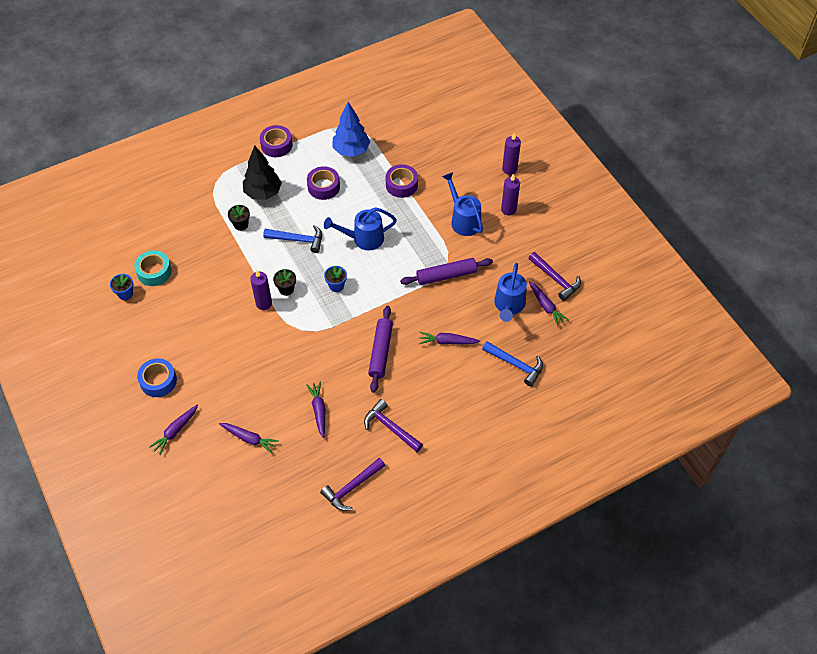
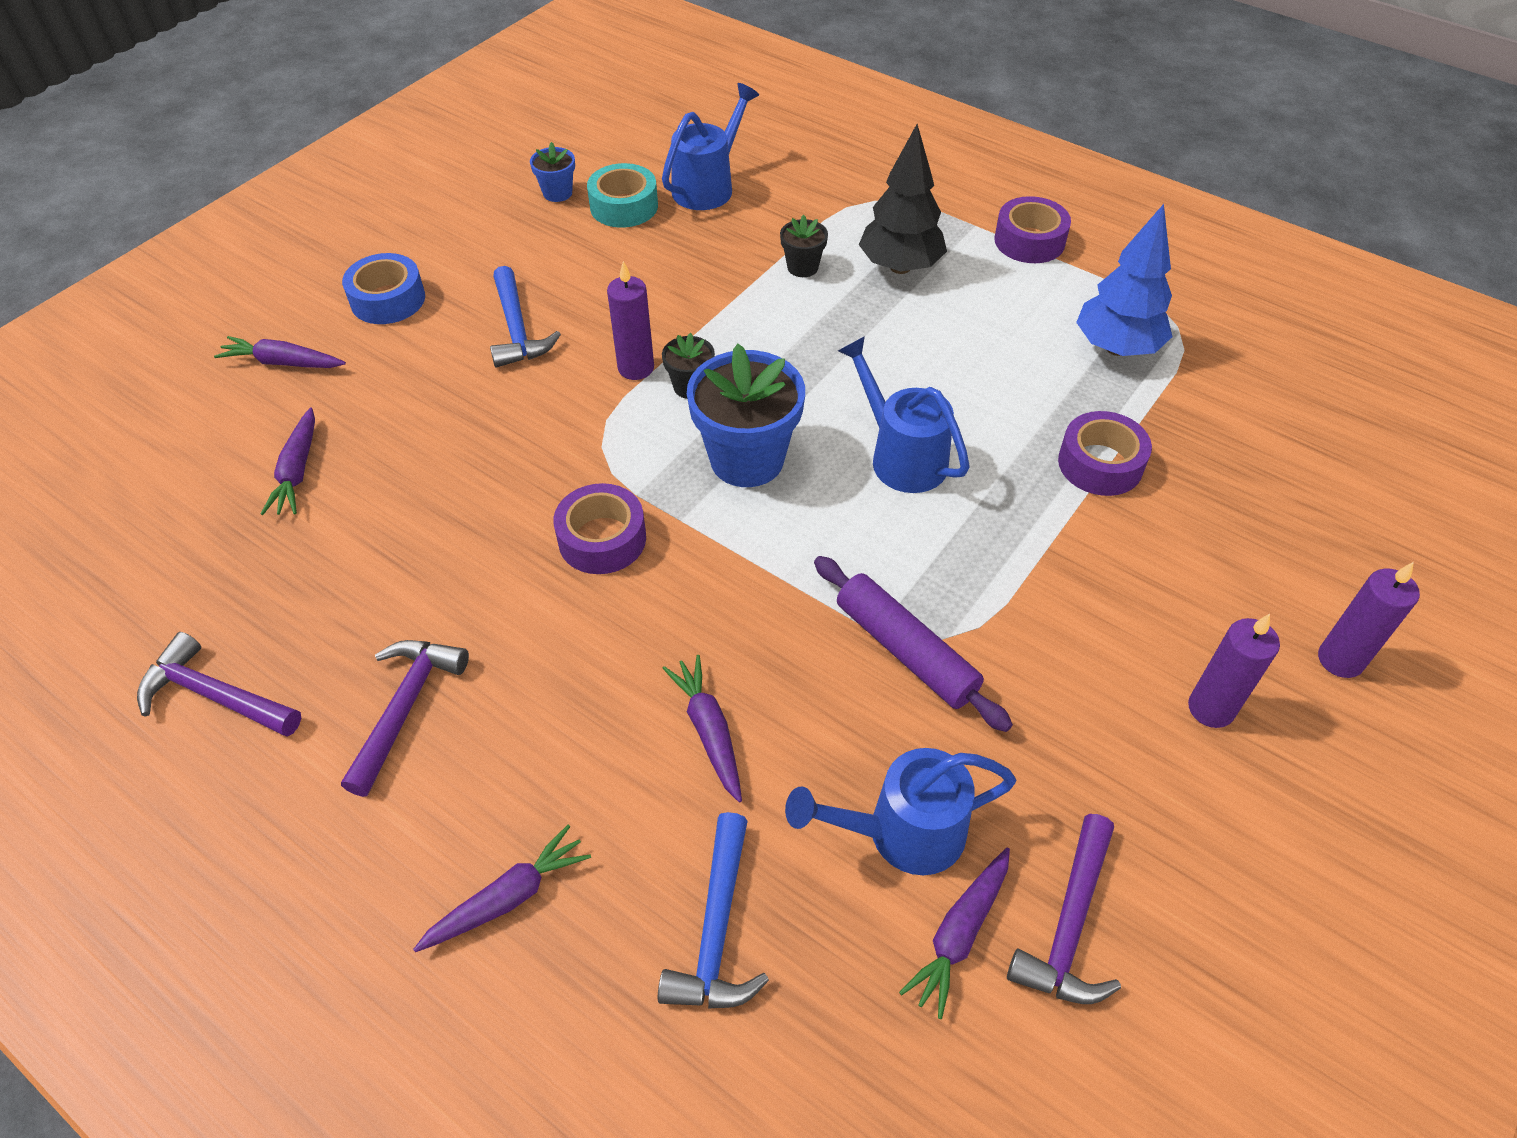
camera: 65 degrees right, 5 degrees down
(298, 240) = (823, 357): blue hammer -> blue hammer (517, 329)
(319, 411) = (405, 555): purple carrot -> purple carrot (508, 898)
(323, 187) = (986, 343): purple tape -> purple tape (602, 539)
(336, 286) = (747, 459): blue flower pot -> blue flower pot, size x2.05
(381, 352) = (611, 606): purple rolling pin -> none
(463, 220) = (1098, 621): blue watering can -> blue watering can (709, 186)

